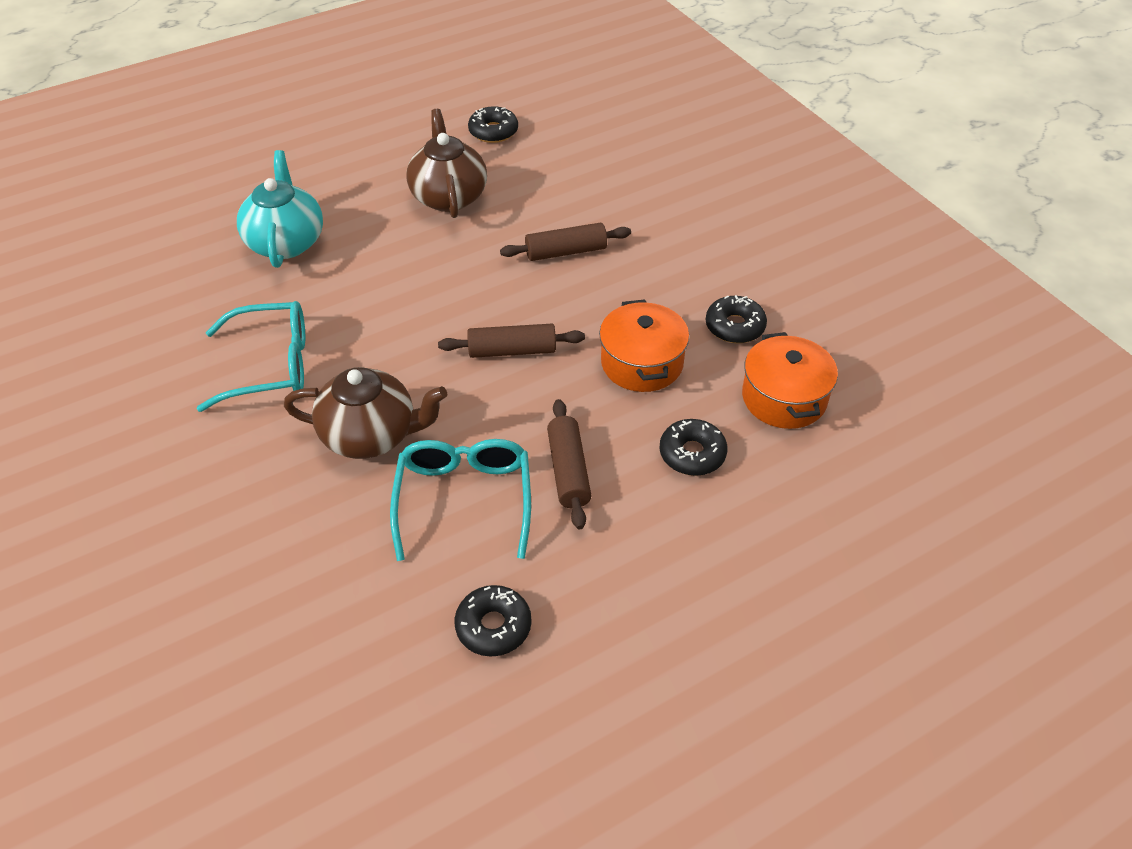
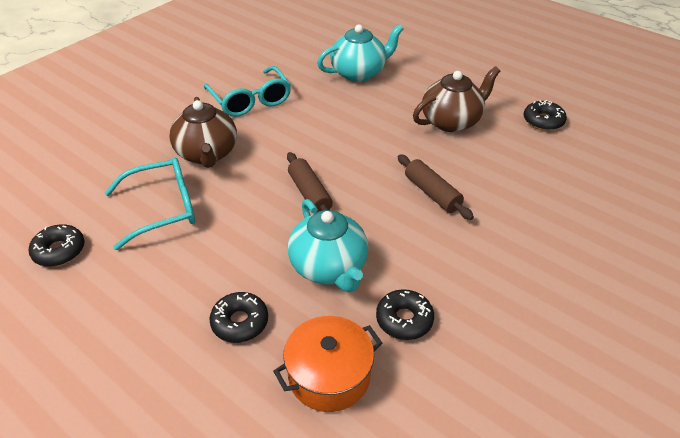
camera: 70 degrees right, 5 degrees down
(568, 471) = (201, 253): brown rolling pin -> none
(642, 363) = (329, 267): orange pot -> turquoise teapot

